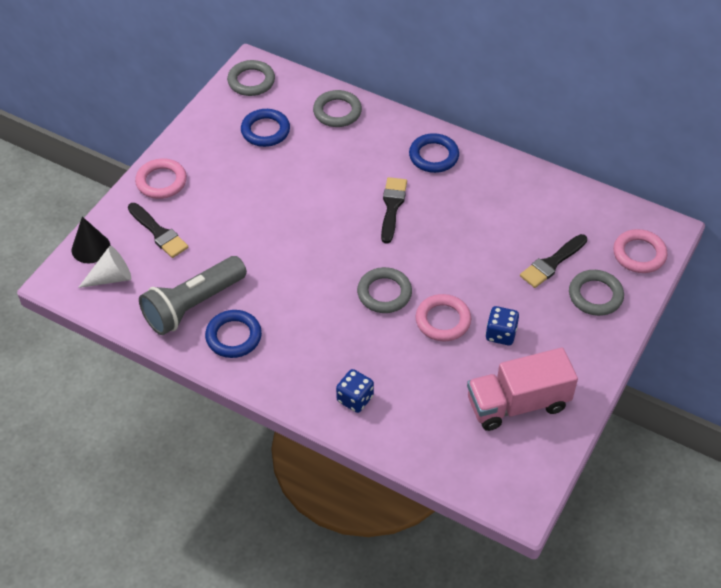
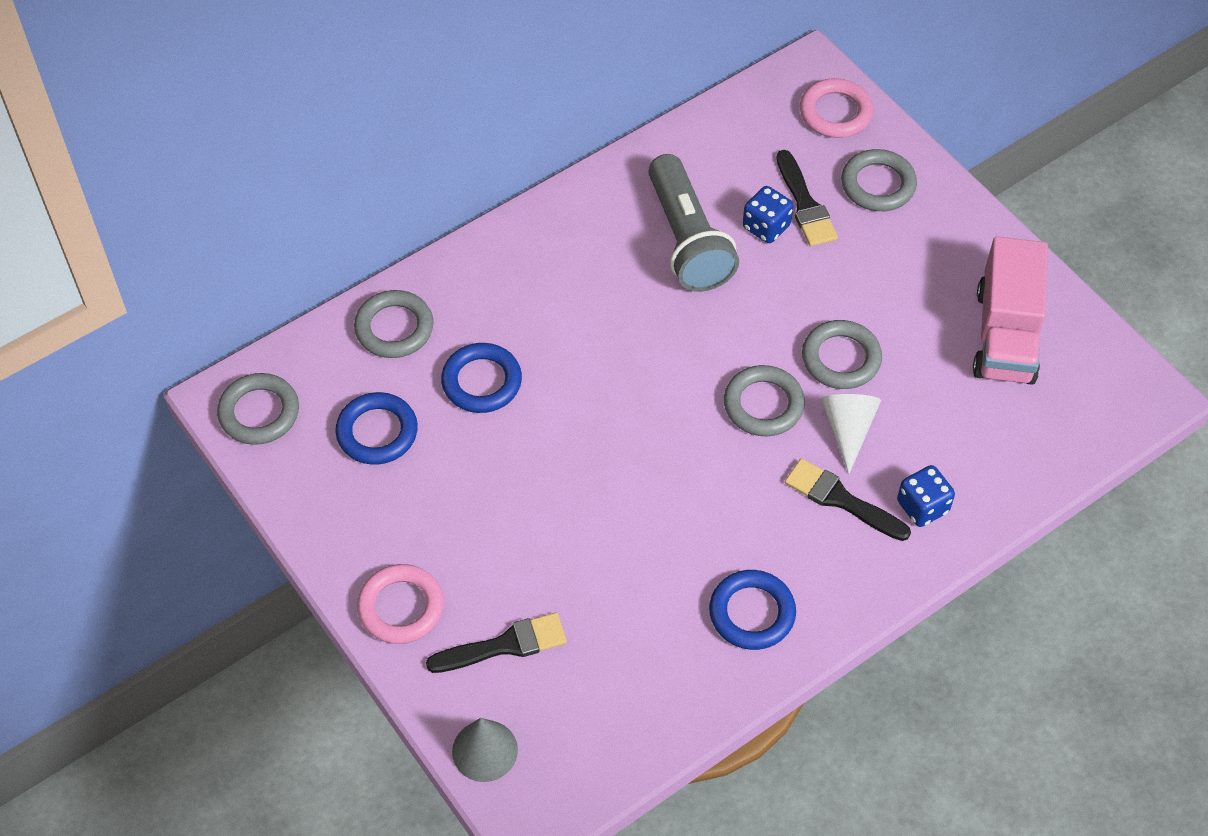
camera: 65 degrees left, 5 degrees up
(91, 248) = (485, 750): black cone -> grey cone
(111, 277) = (560, 740): white cone -> white cone (848, 430)
(193, 305) = (669, 645): grey flashlight -> grey flashlight (687, 240)
(392, 206) = (615, 335): black brush -> black brush (841, 500)
(433, 156) = (550, 250): blue ring -> blue ring (481, 382)
(443, 320) = (841, 358): pink ring -> grey ring
(500, 334) = (892, 306): blue dice -> blue dice (766, 227)

